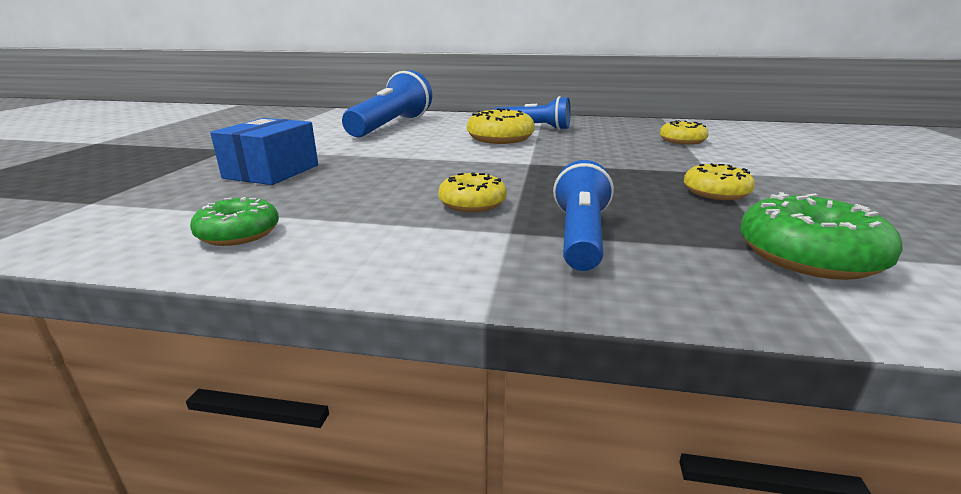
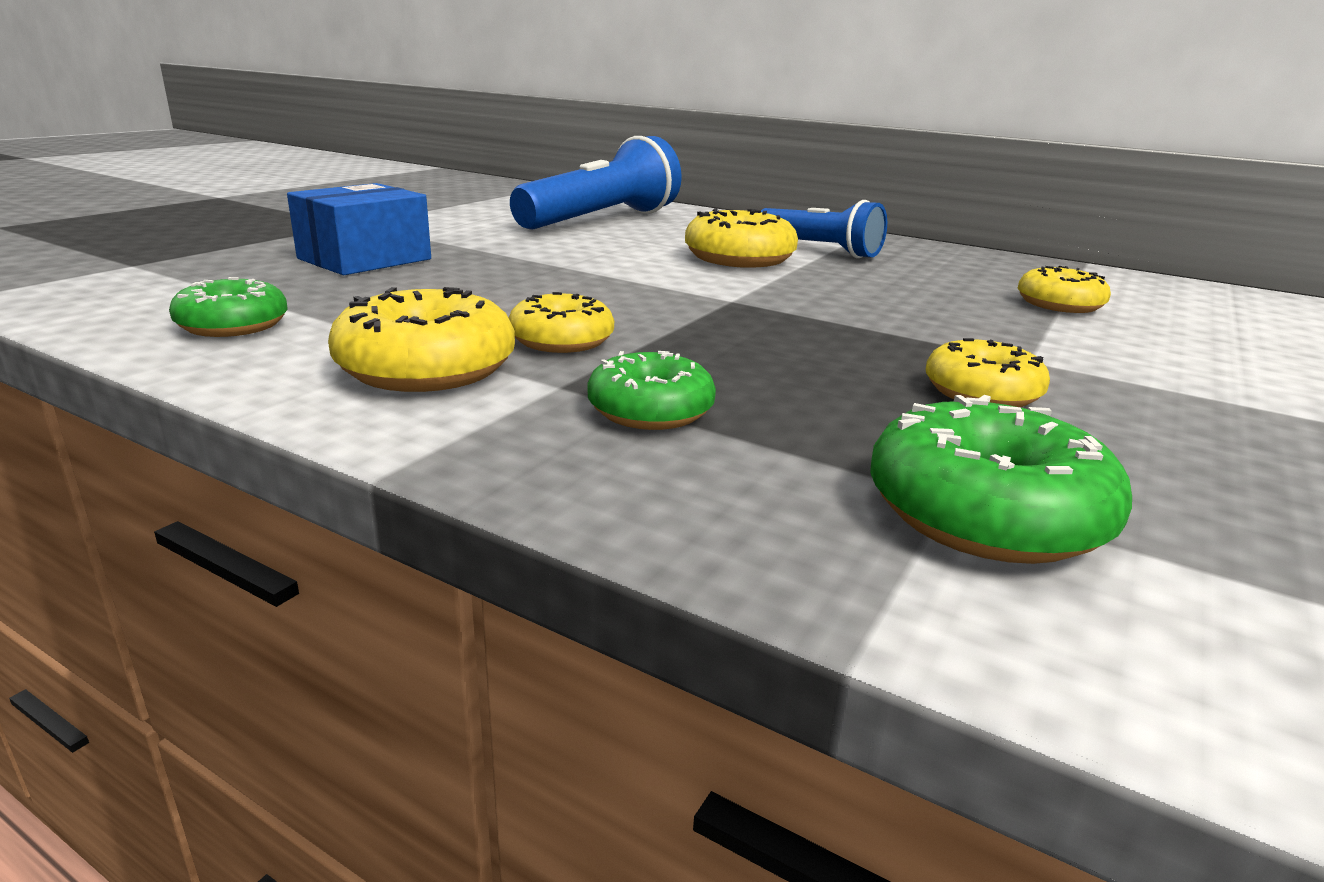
camera: 20 degrees right, 0 degrees up
(416, 237) = (427, 368): none -> yellow donut
(581, 236) = (650, 411): blue flashlight -> green donut

